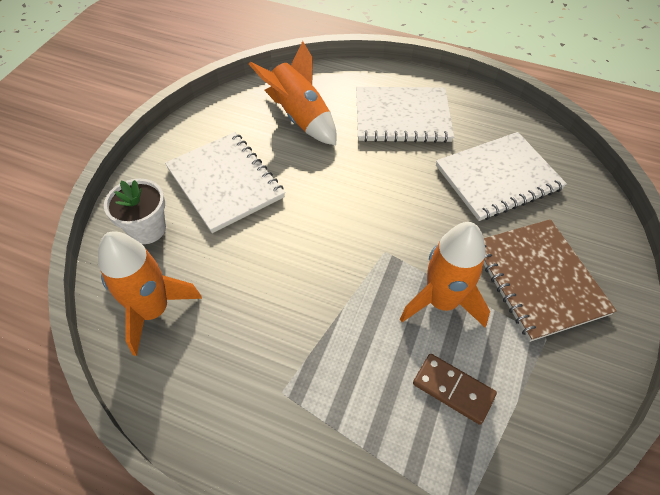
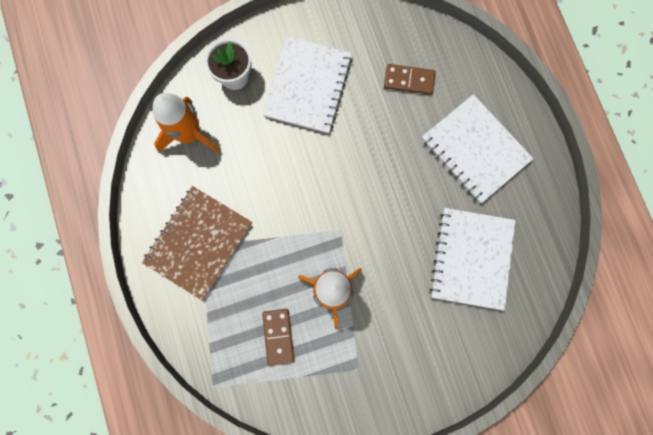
camera: 50 degrees right, 25 degrees up
(300, 117) = (409, 80): orange rocket -> brown domino
(498, 177) = (471, 259): white notebook -> white notebook turned 75 degrees clockwise
(538, 279) = (400, 339): brown notebook -> brown notebook (198, 243)

